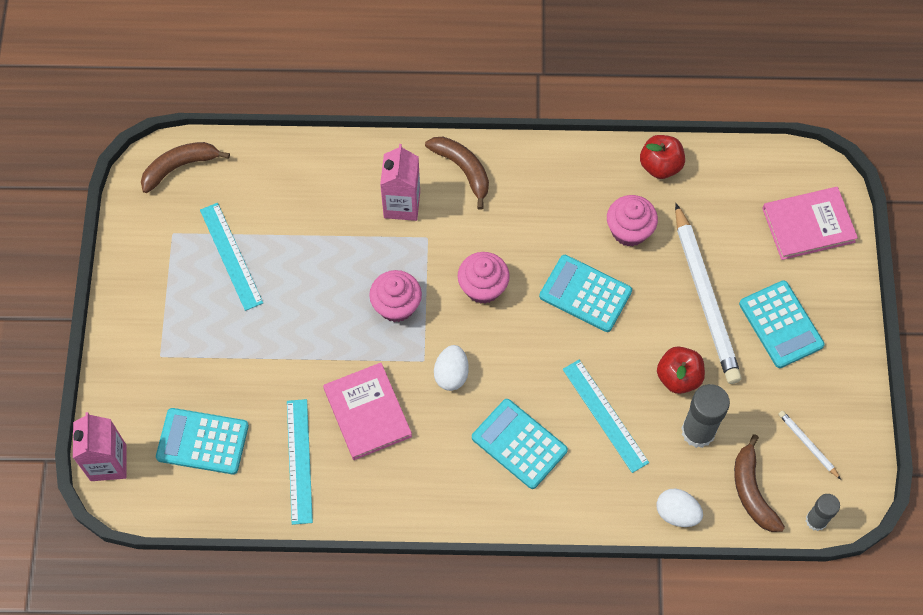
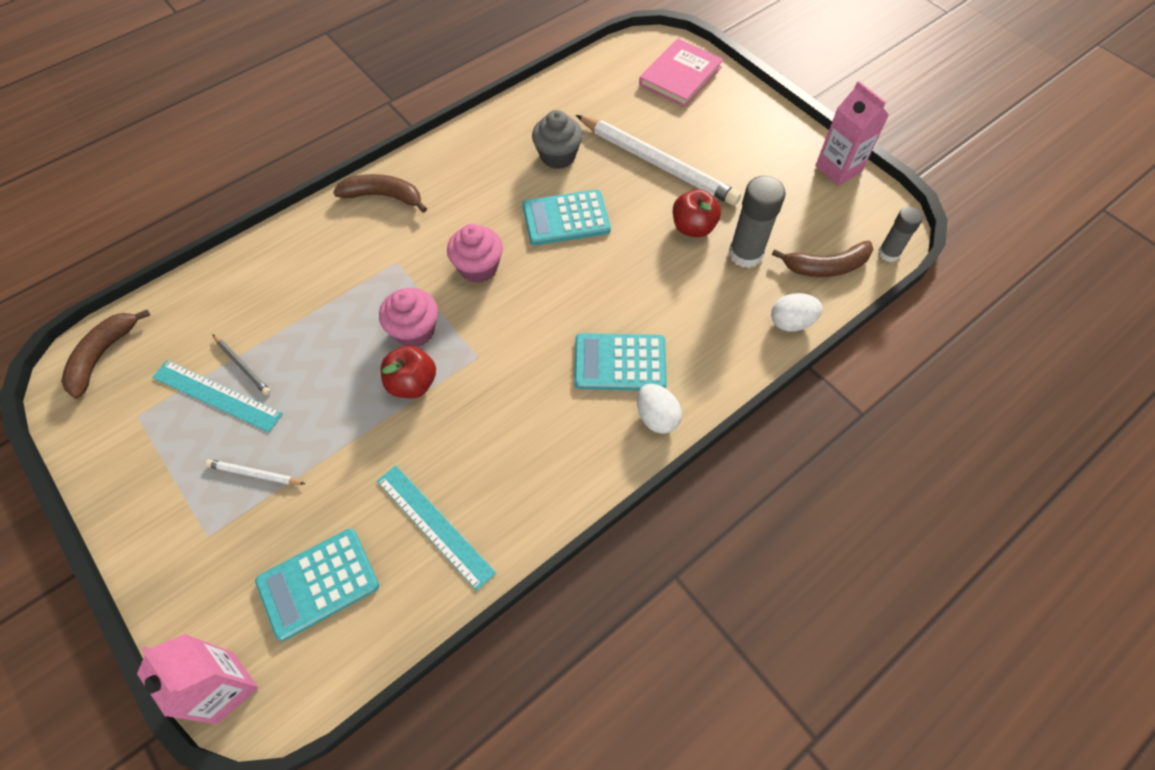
camera: 40 degrees left, 5 degrees down
(262, 245) = (242, 366): none -> grey pencil
(367, 413) = (464, 435): pink book -> none
(402, 204) = (352, 252): pink carton -> pink carton (838, 169)
(451, 374) = (512, 350): white egg -> white egg (656, 417)
(605, 415) = (666, 292): turquoise ruler -> none
(629, 230) = (557, 156): pink cupcake -> grey cupcake
(660, 166) = (539, 102): red apple -> red apple (412, 383)
(752, 491) = (826, 266): brown banana -> brown banana turned 45 degrees counterclockwise
(781, 324) = (727, 146): turquoise calculator -> none
(808, 444) = (828, 208): white pencil -> white pencil (254, 474)

